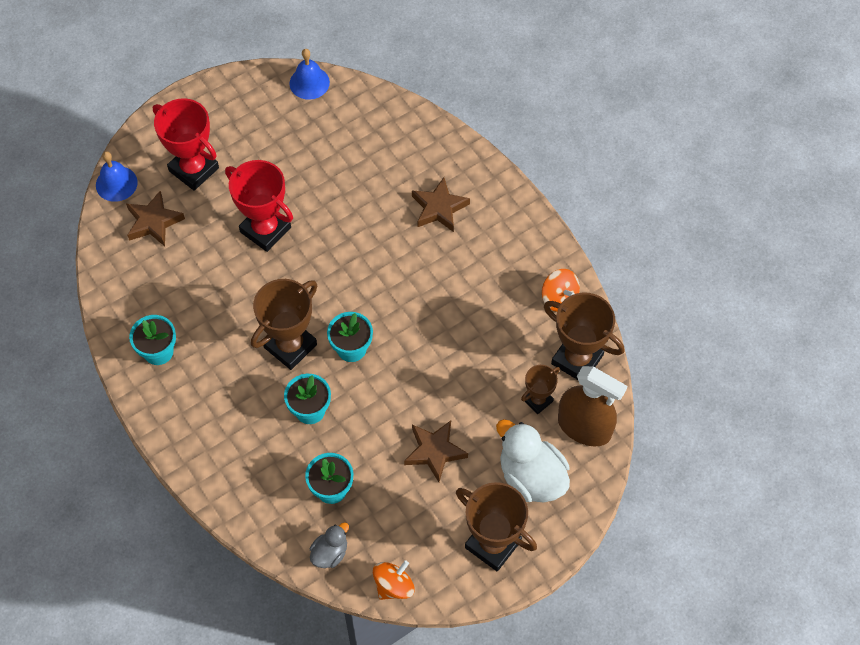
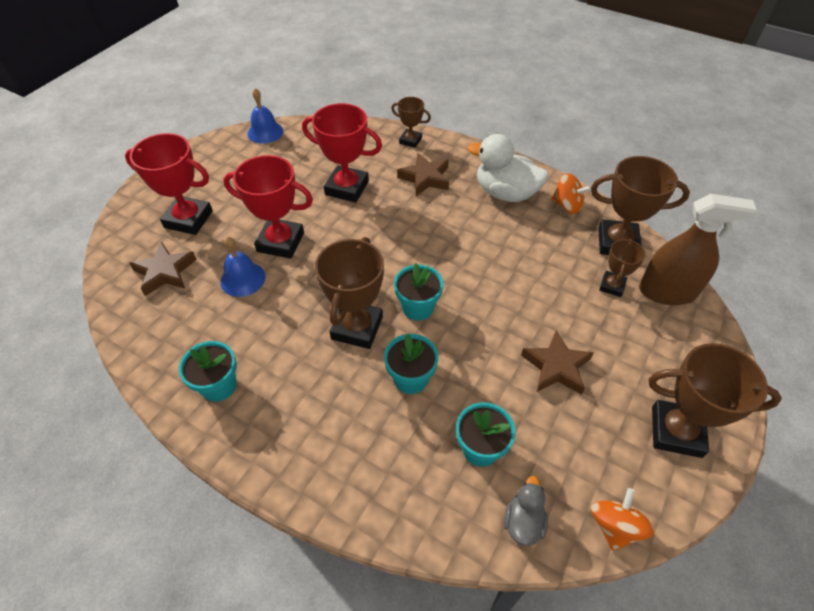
camera: 25 degrees left, 10 degrees down
(116, 183) = (113, 254): blue bell -> blue bell (243, 279)
(356, 190) = (347, 188): none -> red trophy
(452, 152) = (410, 140): none -> brown trophy
(531, 477) = (658, 352): white duck -> white duck (505, 193)

